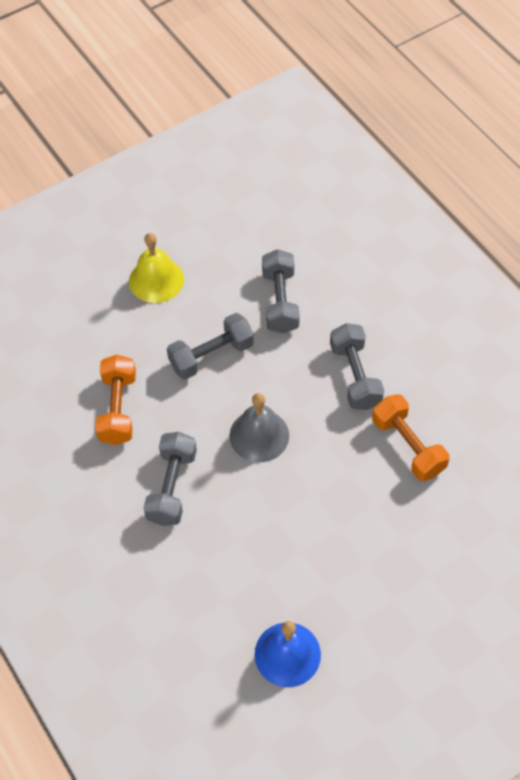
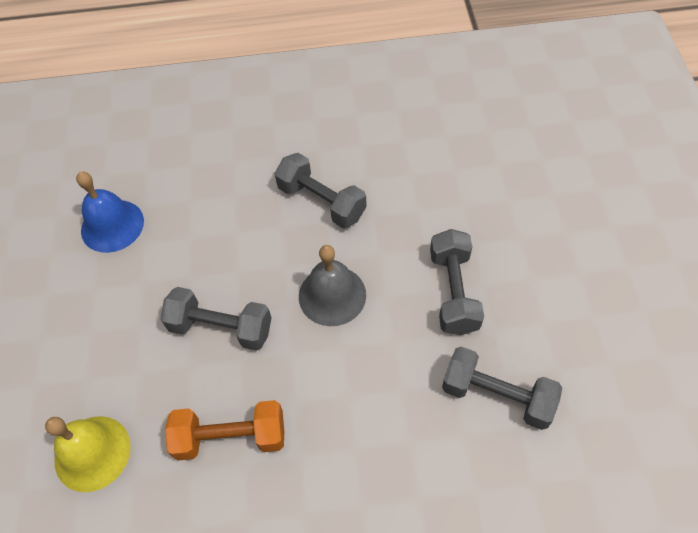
camera: 120 degrees right, 0 degrees up
(118, 409) = (430, 189): orange dumbbell -> none
(156, 280) = (583, 279): yellow bell -> yellow bell (92, 453)
(355, 376) = (350, 428): grey dumbbell -> grey dumbbell (221, 328)

